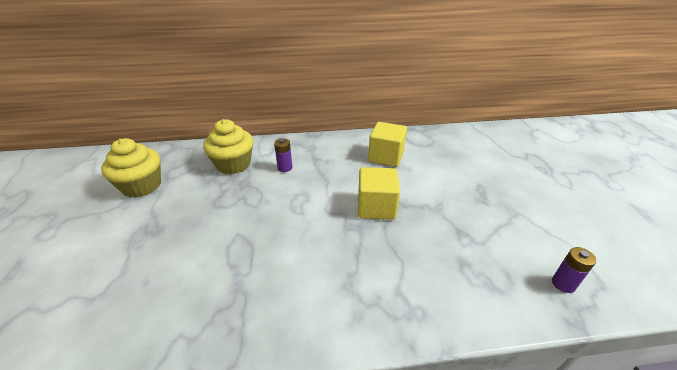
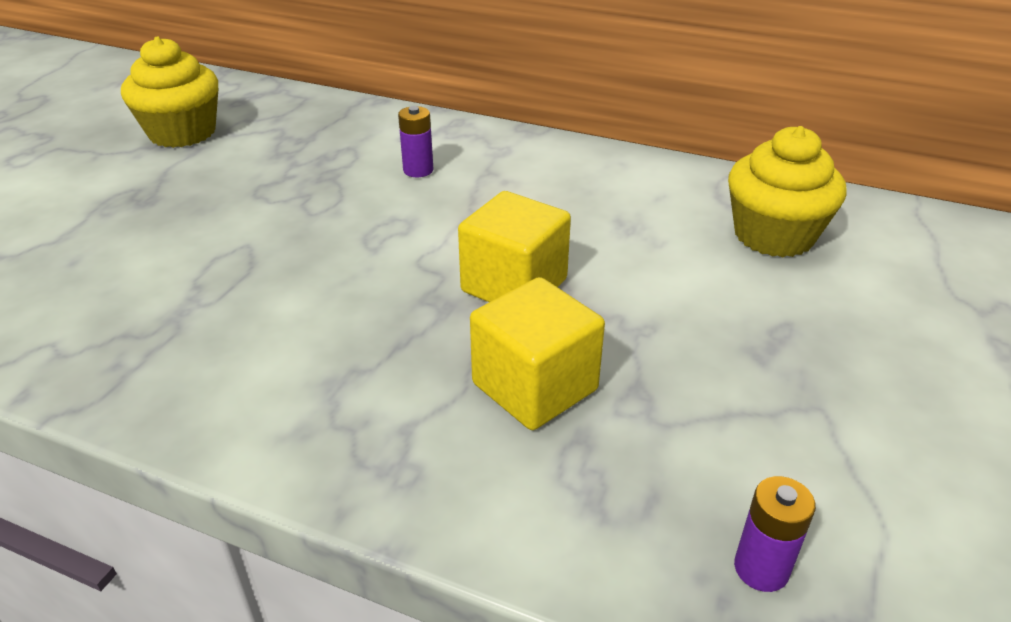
camera: 30 degrees right, 0 degrees up
(233, 164) = (340, 140): yellow cupcake -> yellow cupcake (773, 235)
(386, 157) = (631, 207): yellow cube -> yellow cube (534, 387)

